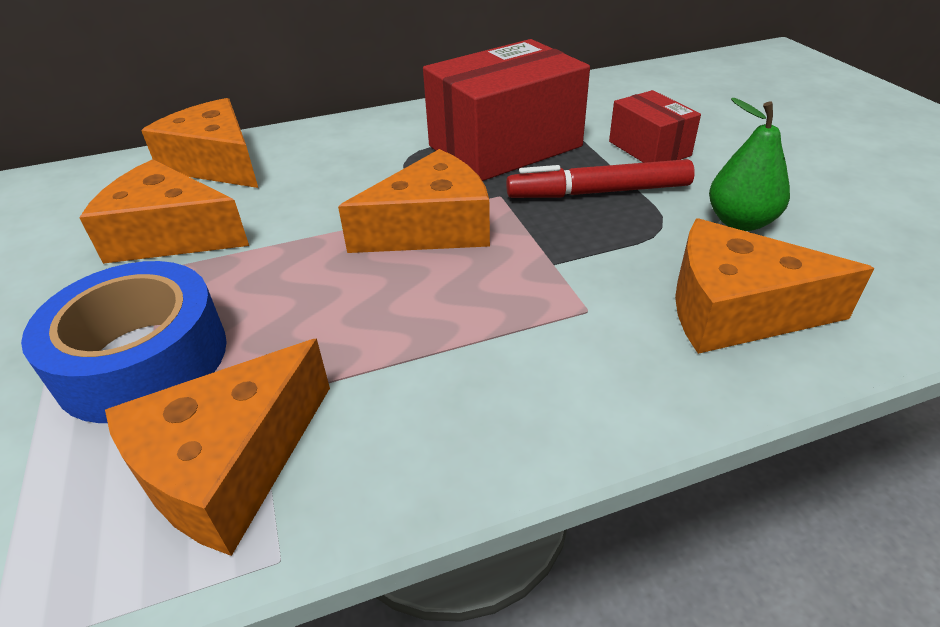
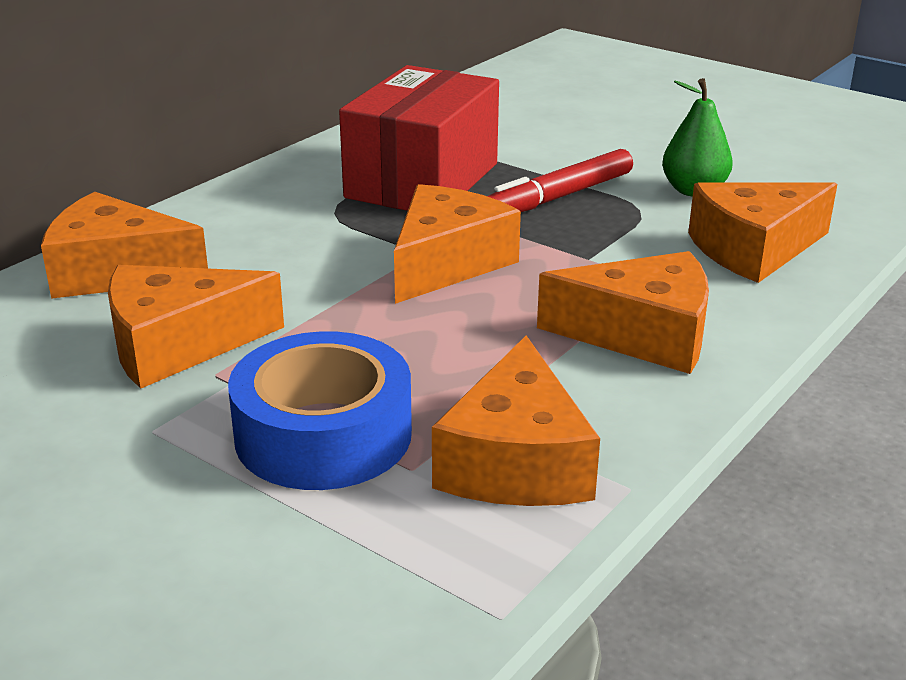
camera: 35 degrees left, 10 degrees down
(507, 369) = (642, 334): none -> orange cheese
(649, 148) = (558, 152): red box -> none

